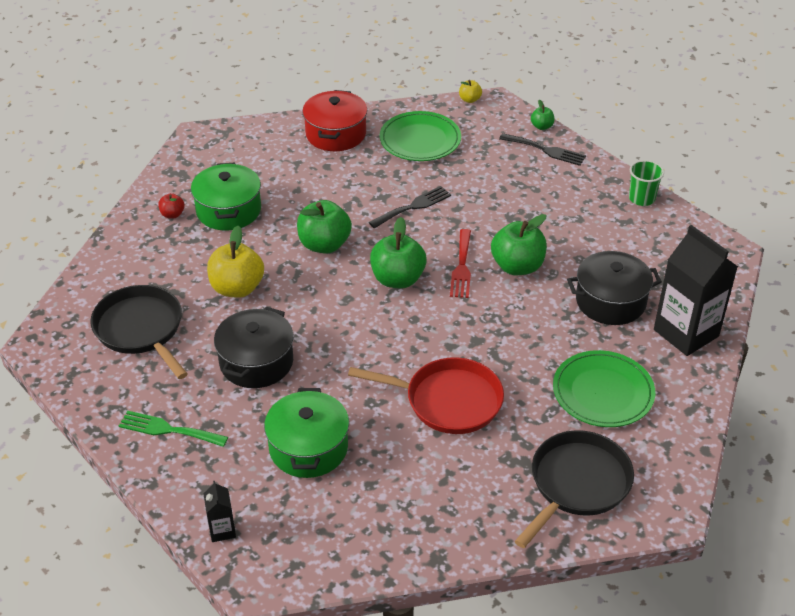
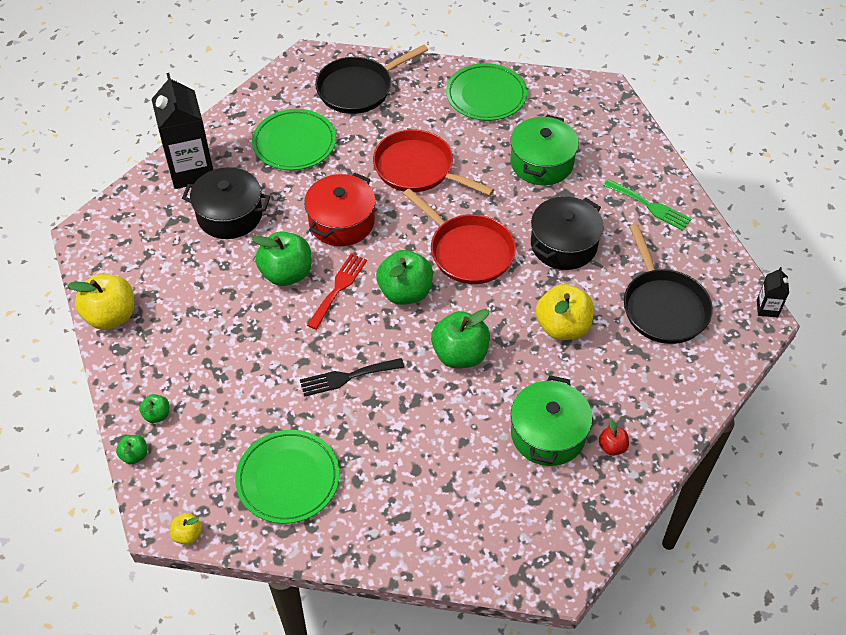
camera: 160 degrees left, 10 degrees up
(222, 530) = (621, 124): black carton -> black carton (767, 308)
(335, 134) = (384, 524): red pot -> red pot (341, 222)
(353, 330) = (468, 251): none -> red pan
(411, 522) = (486, 95): none -> green plate
(546, 150) = (157, 415): black fork -> green apple
(641, 198) = (111, 316): green cup -> yellow apple

